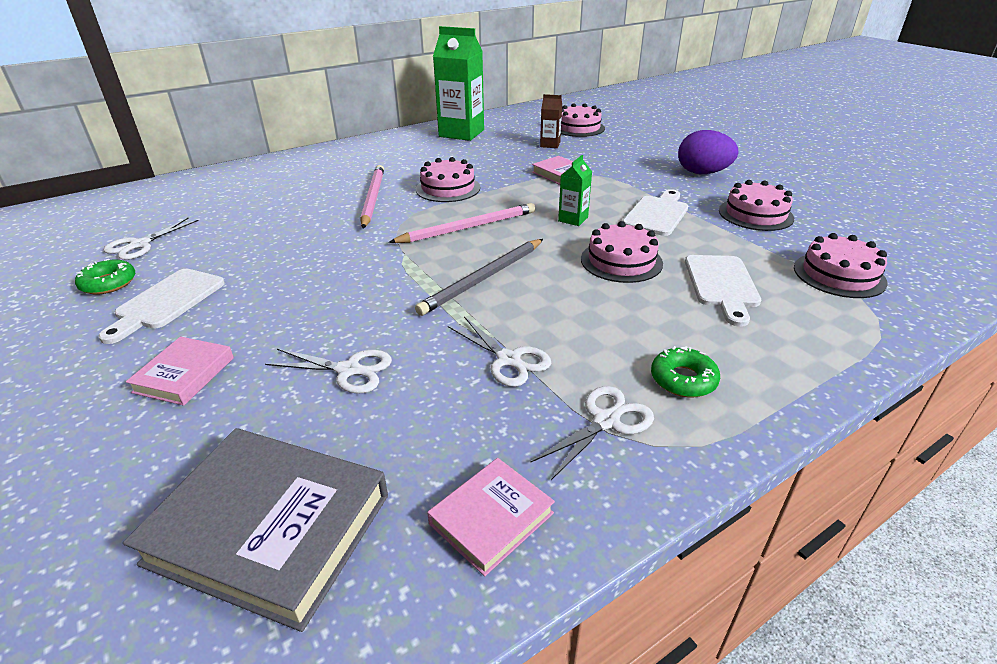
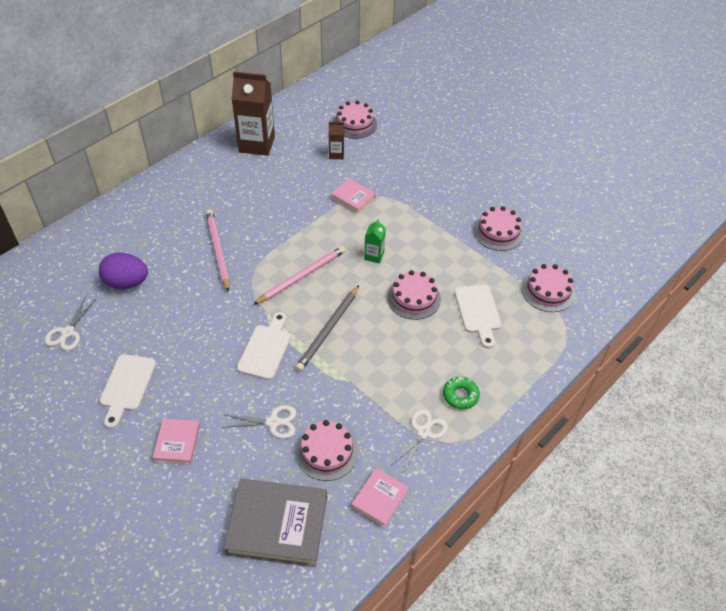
camera: 15 degrees left, 15 degrees up
(108, 283) = (73, 375): green donut -> none
(448, 188) = (271, 229): pink cake -> pink cake (327, 452)
(461, 133) = (257, 144): green carton -> brown carton
(508, 359) = (362, 398): white scissors -> none
(657, 214) = (431, 241): white cutting board -> white cutting board (266, 349)
(702, 173) = (460, 182): purple egg -> purple egg (126, 283)

